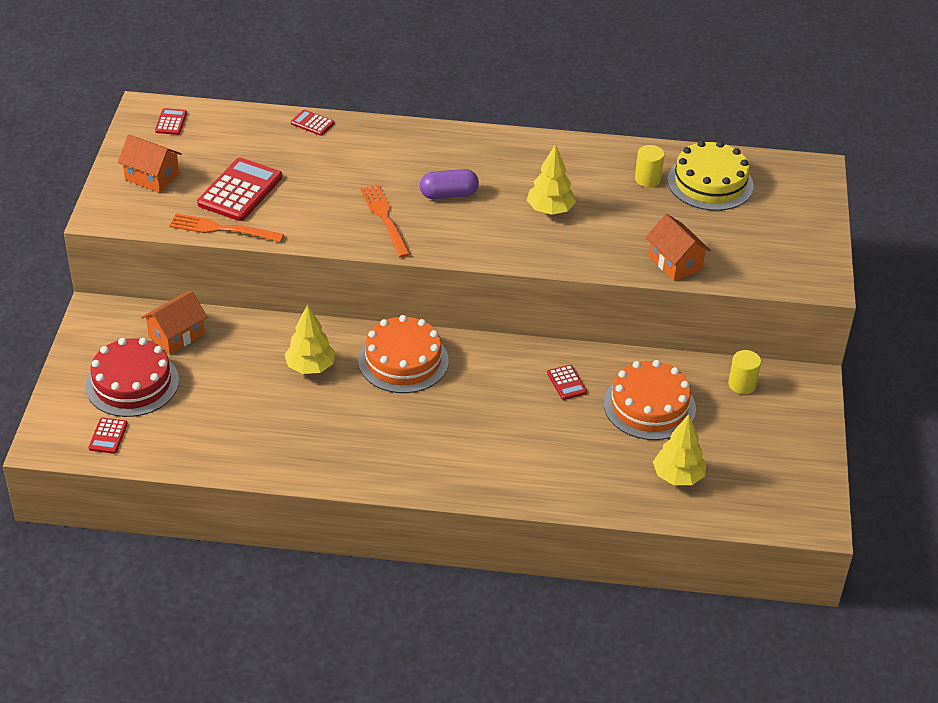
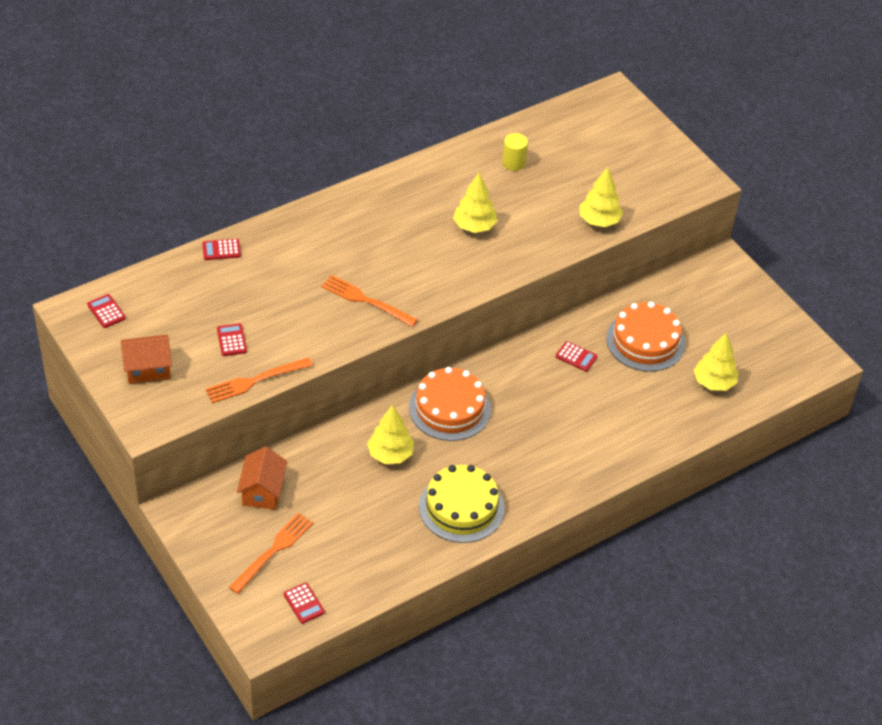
camera: 40 degrees left, 5 degrees up
(132, 383) = (273, 550): red cake -> orange fork
(240, 191) = (232, 340): red calculator -> red calculator, size x0.49
(448, 194) = (390, 254): purple capsule -> none
(675, 262) = (599, 221): orange house -> yellow tree
(710, 183) = (557, 142): yellow cake -> yellow cake (461, 507)
(742, 384) = (686, 289): yellow cylinder -> none

